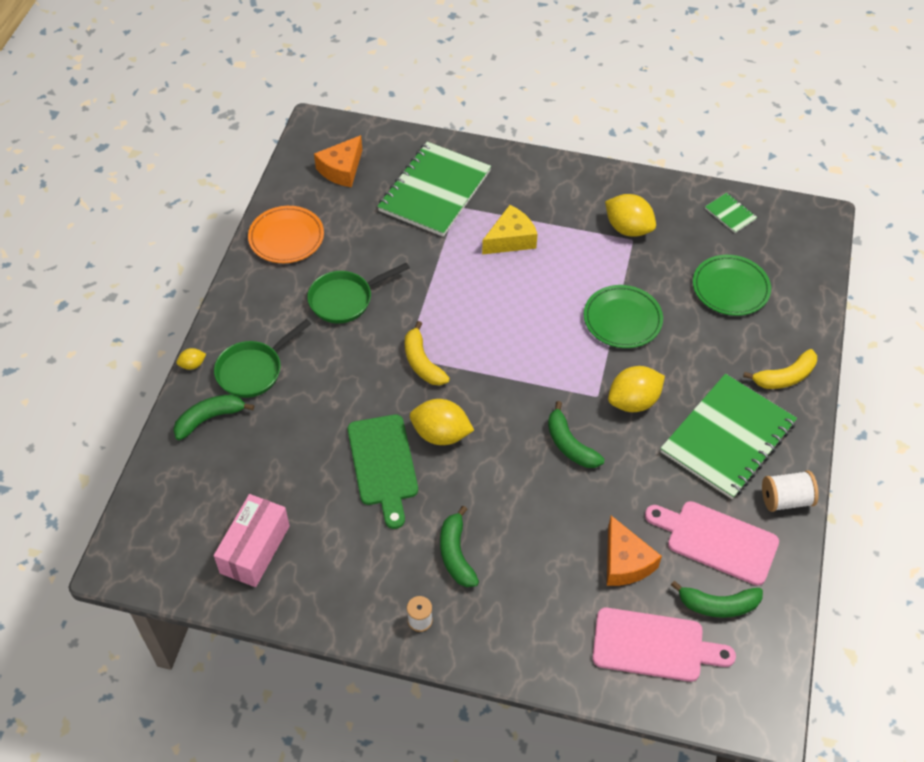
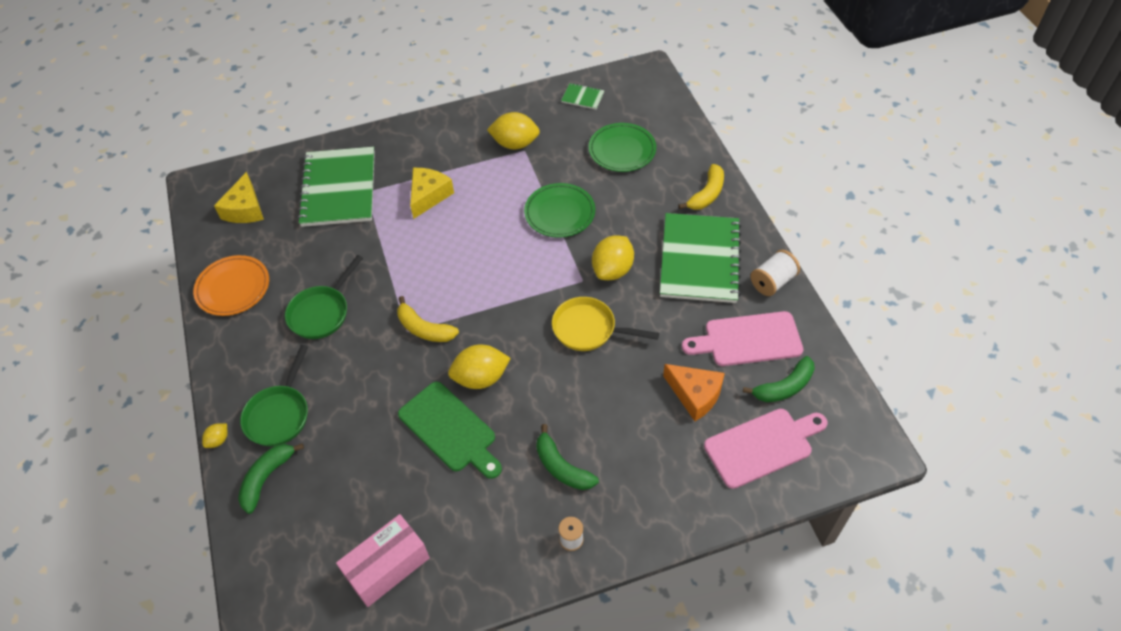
camera: 30 degrees left, 0 degrees up
(255, 549) = (387, 567): pink box -> pink box turned 60 degrees clockwise
(341, 169) = (245, 209): orange cheese -> yellow cheese
(569, 445) = (588, 329): green banana -> yellow pan

